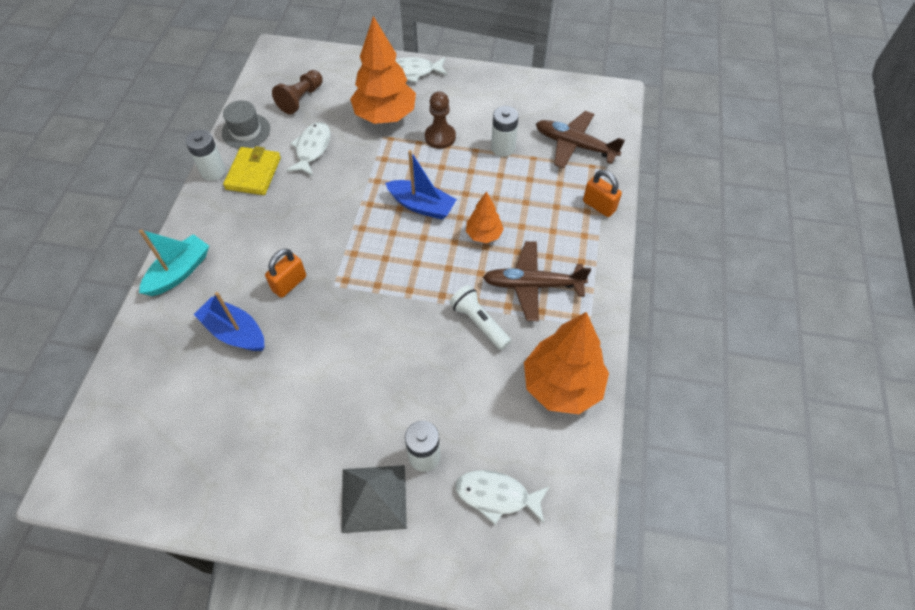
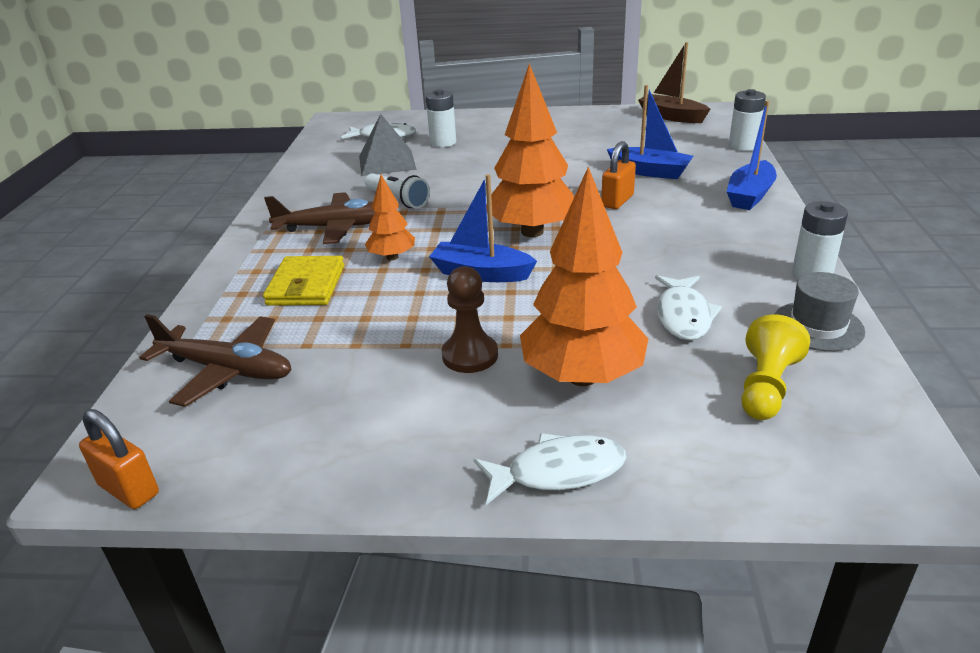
camera: 175 degrees right, 25 degrees down
(131, 474) = (671, 117): none -> brown boat
(179, 272) = (749, 195): turquoise boat -> blue boat
(253, 173) = (749, 278): yellow wallet -> yellow wallet (306, 285)
(301, 99) = (766, 387): brown pawn -> yellow pawn
(373, 498) = (479, 127): grey pyramid -> grey pyramid (387, 162)
(503, 148) = (357, 352): white battery -> white battery (743, 146)
(561, 385) = (319, 179): orange tree -> orange tree (532, 232)
(599, 206) = (221, 300): orange padlock -> orange padlock (129, 489)

